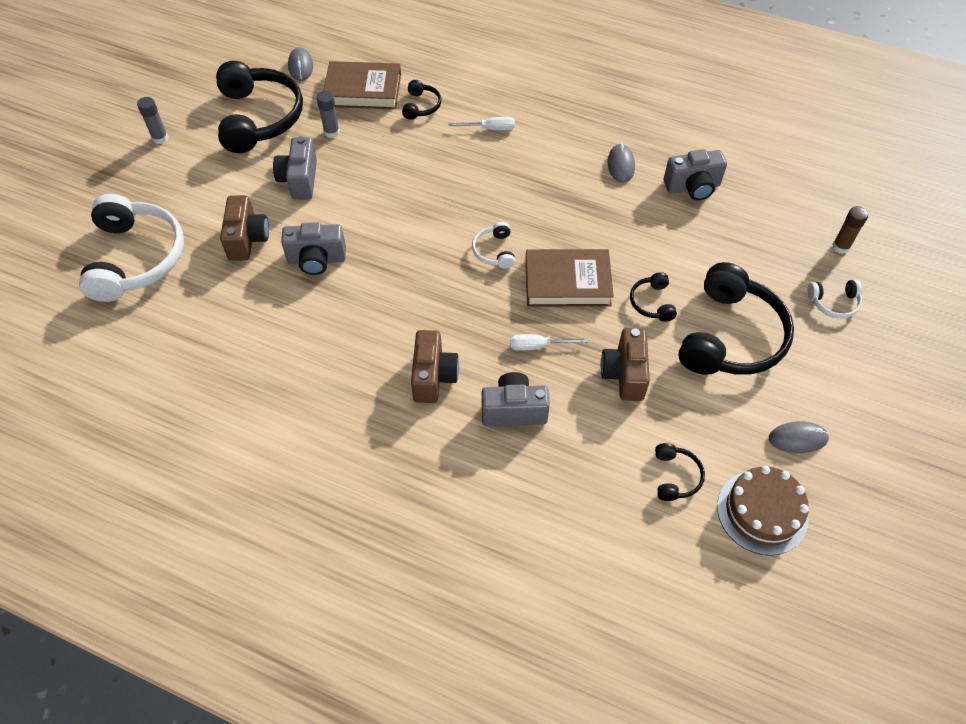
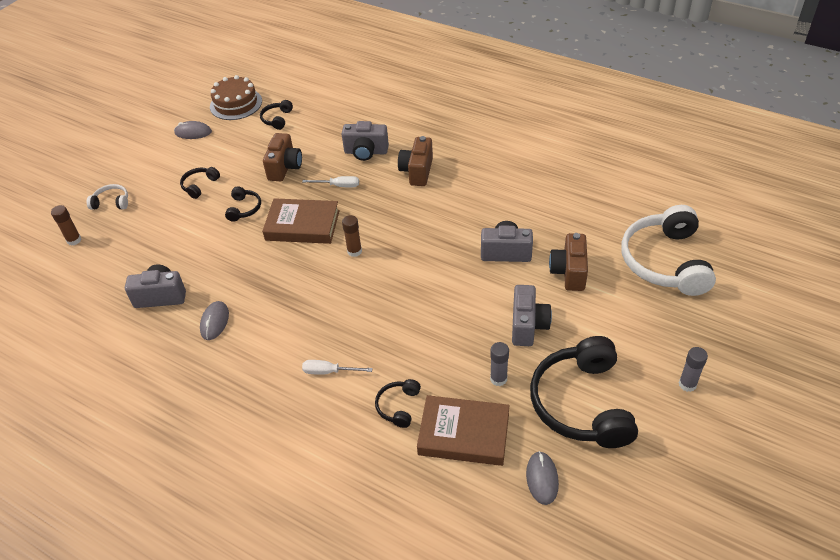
camera: 170 degrees left, 10 degrees down
(494, 251) = (354, 251): white headphones -> brown glue stick
(731, 336) = (199, 185): black headphones -> black headphones, size x0.44

